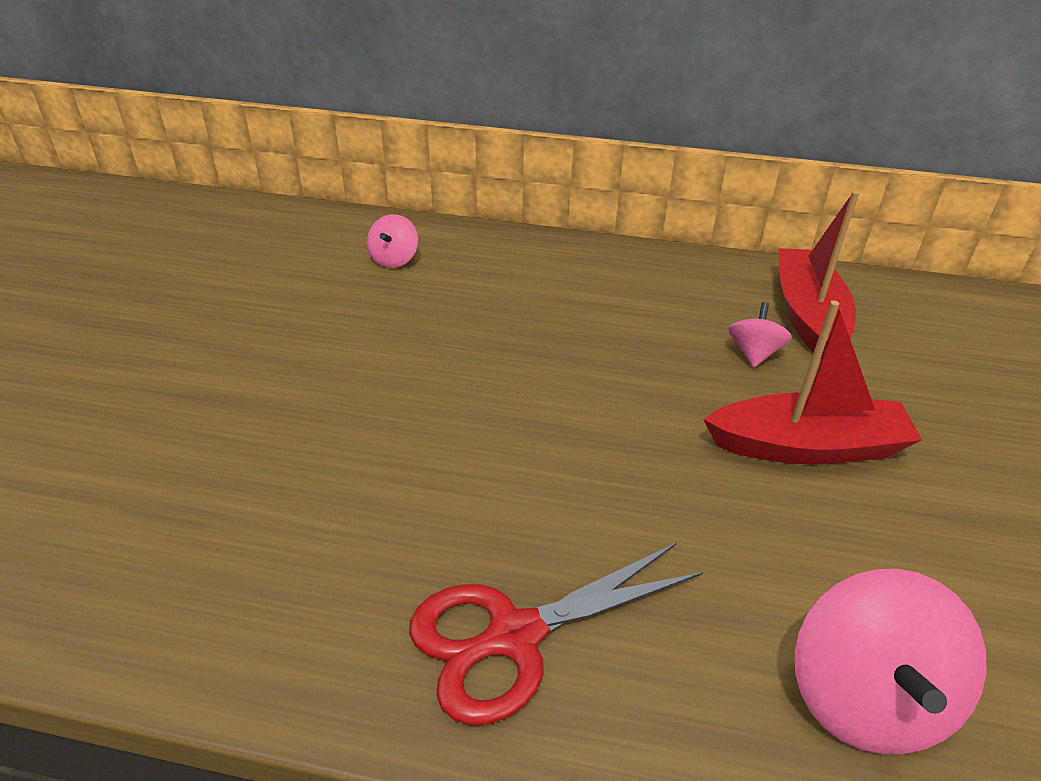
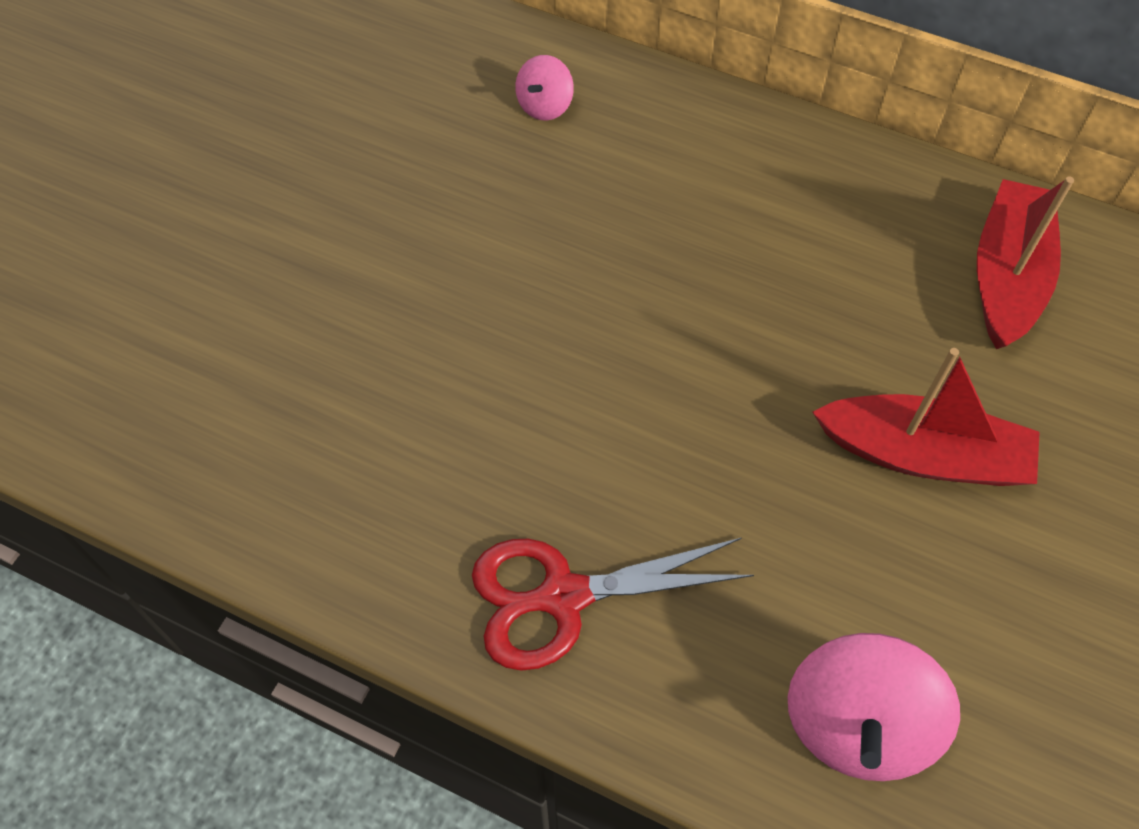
camera: 15 degrees right, 20 degrees up
(754, 353) = (917, 320): pink spinning top -> none

